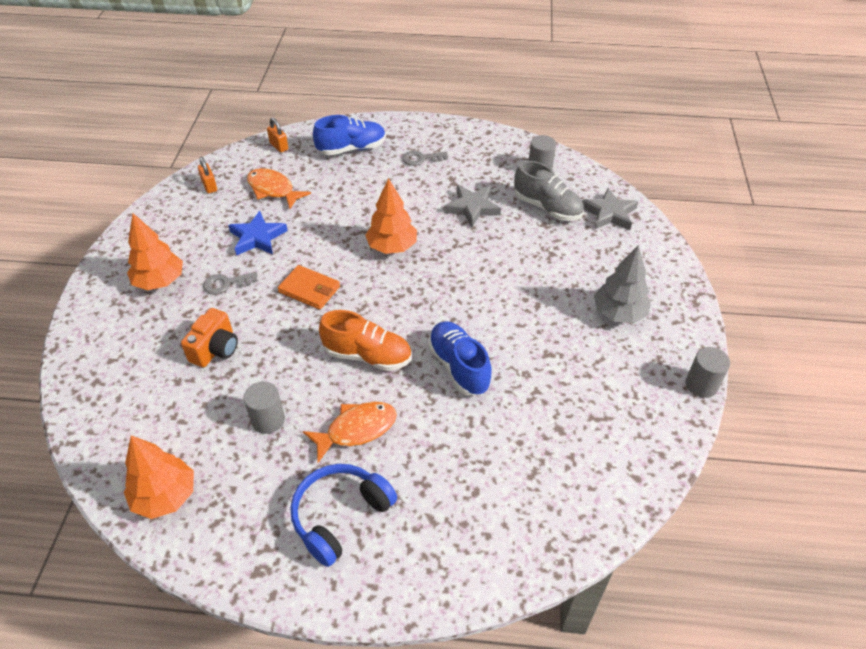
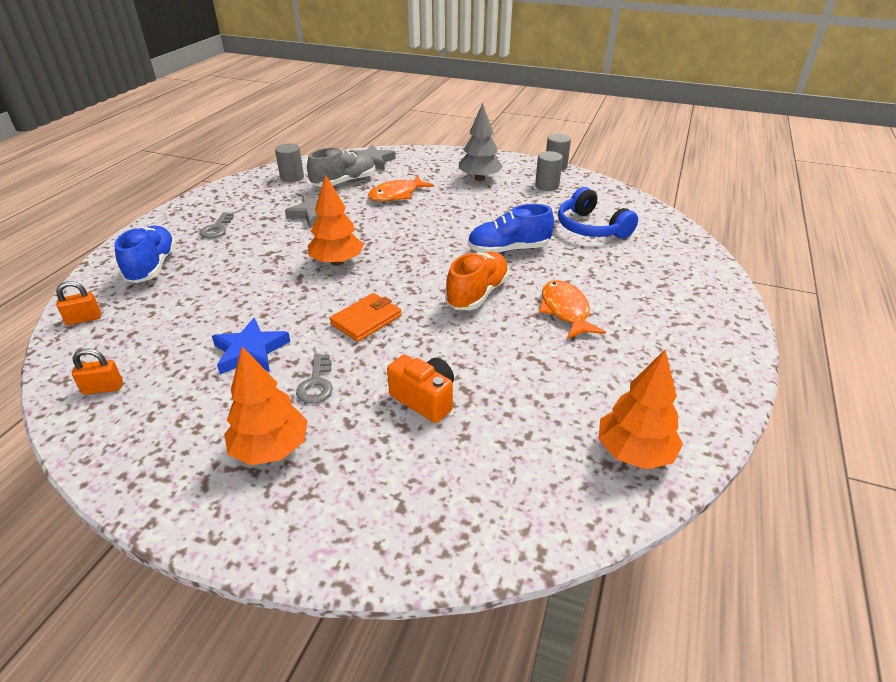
camera: 75 degrees left, 10 degrees down
(268, 420) = (542, 365): grey cylinder -> grey cylinder (547, 186)
(273, 190) = (169, 331): orange fish -> orange fish (397, 195)
(340, 516) = (659, 331): blue headphones -> blue headphones (591, 228)

